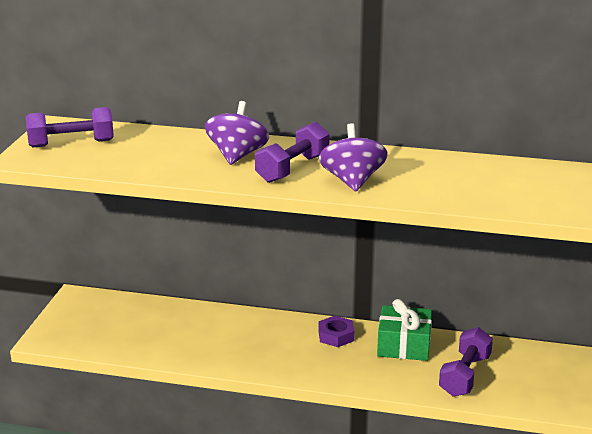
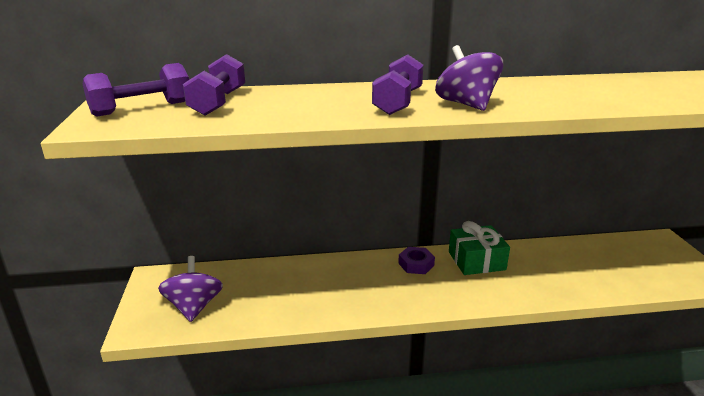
camera: 20 degrees left, 0 degrees up
(237, 156) = (331, 99): purple spinning top -> purple spinning top (194, 307)
(465, 376) = (545, 276): purple dumbbell -> purple dumbbell (218, 102)

